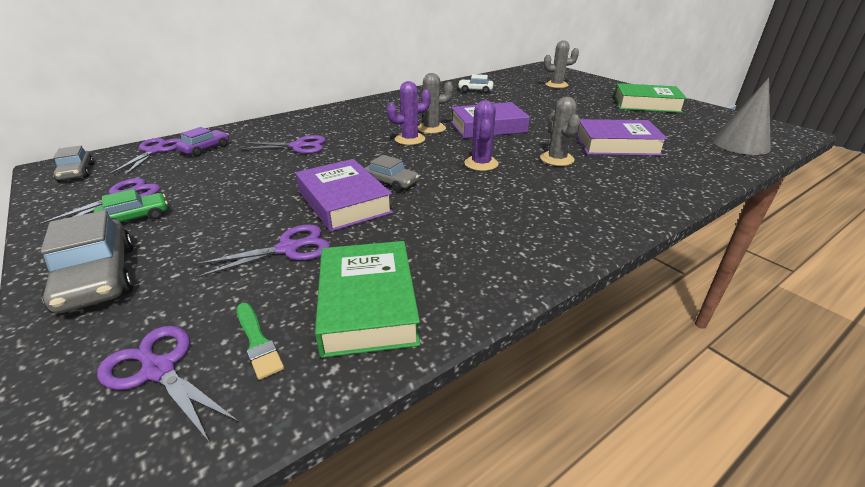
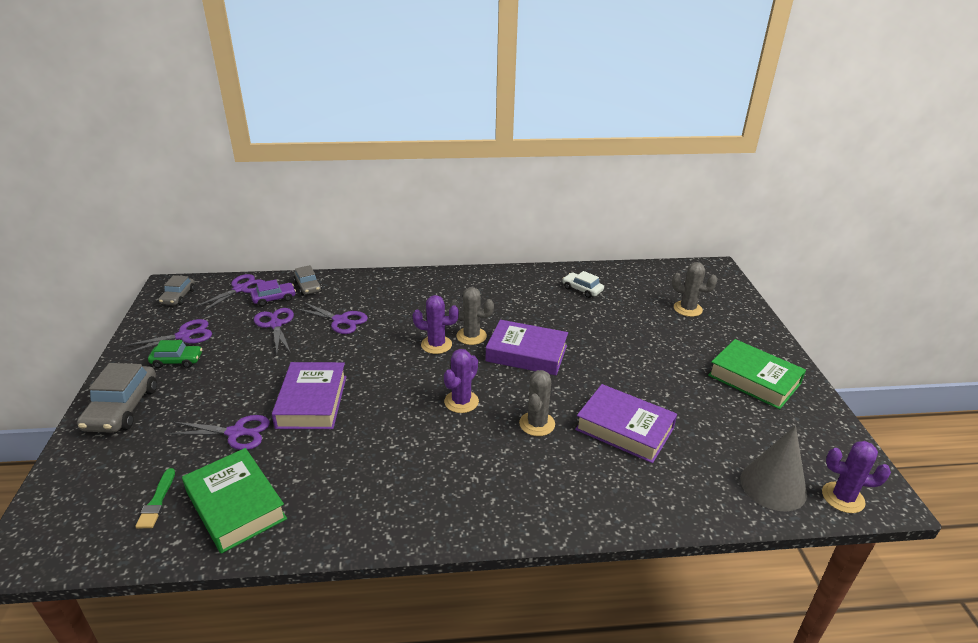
camera: 30 degrees right, 0 degrees up
(159, 370) = (101, 495): purple scissors -> purple scissors (275, 325)
(367, 304) = (235, 505): green book -> green book turned 60 degrees counterclockwise
(391, 182) = (366, 394): grey car -> grey car (308, 286)
(779, 138) = (843, 498): none -> purple cactus

